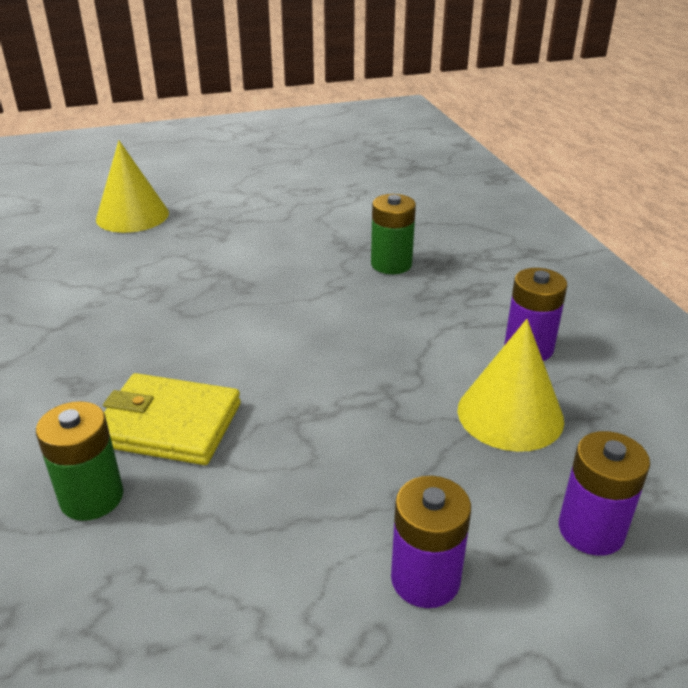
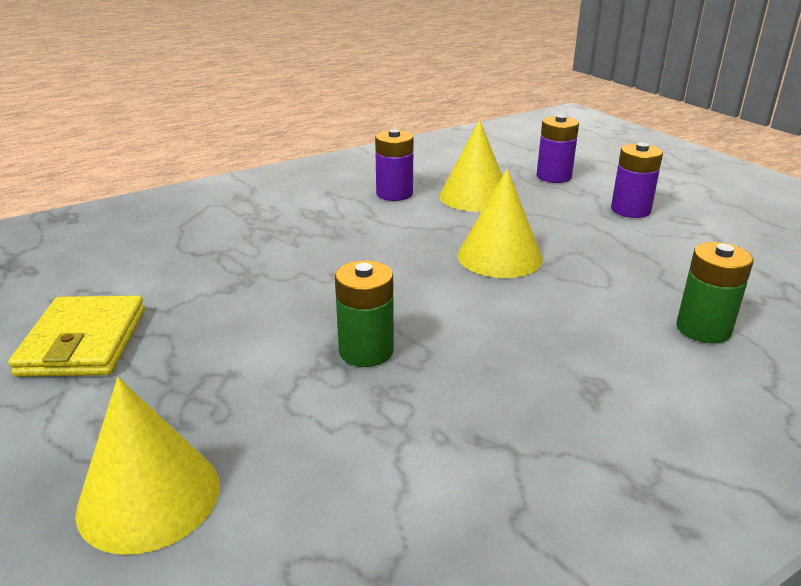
camera: 105 degrees left, 5 degrees down
(169, 424) = (597, 316): yellow wallet -> yellow wallet (84, 342)
(326, 392) = (499, 257): none -> yellow cone
(391, 264) = (279, 253): green battery -> green battery (366, 351)

